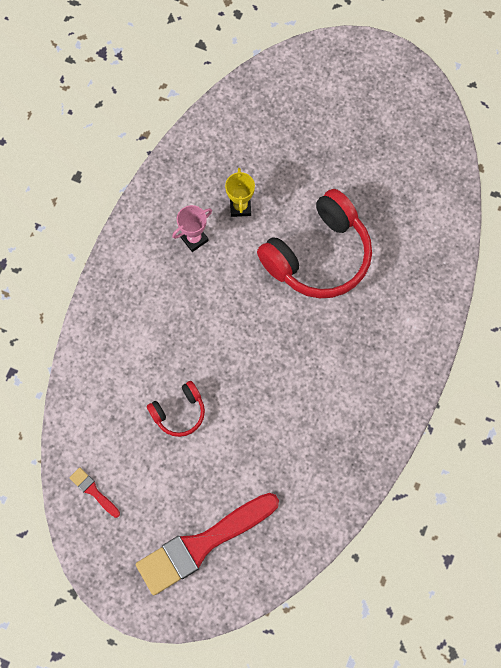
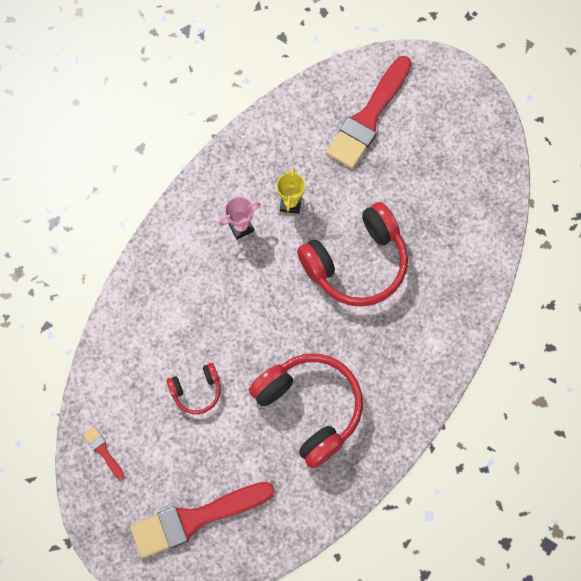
camera: 10 degrees right, 0 degrees up
(299, 410) = (310, 408): none -> red headphones
(302, 109) = (368, 117): none -> red brush

